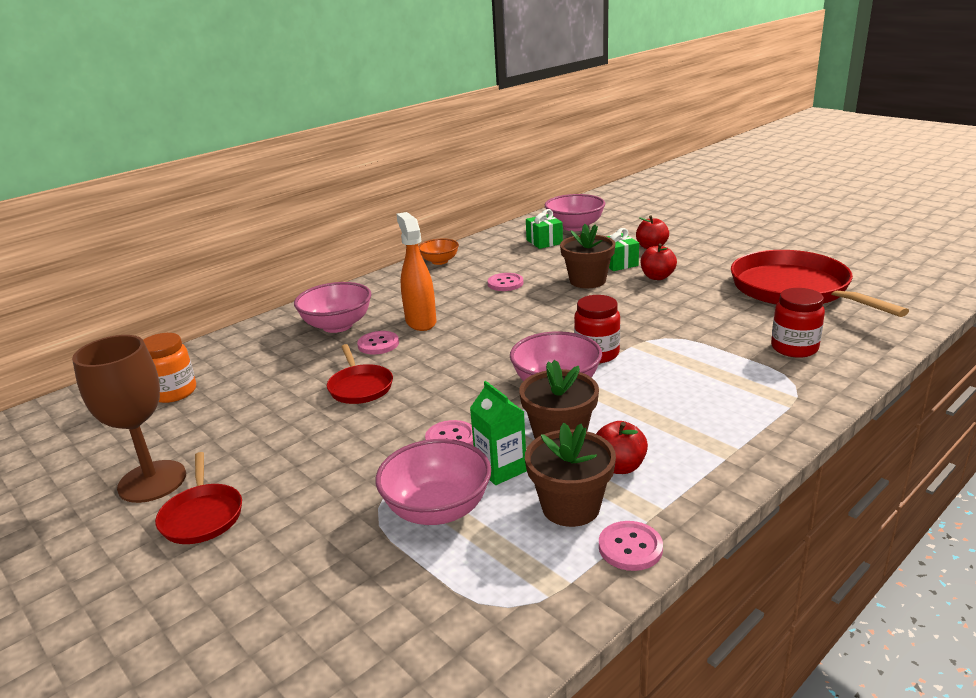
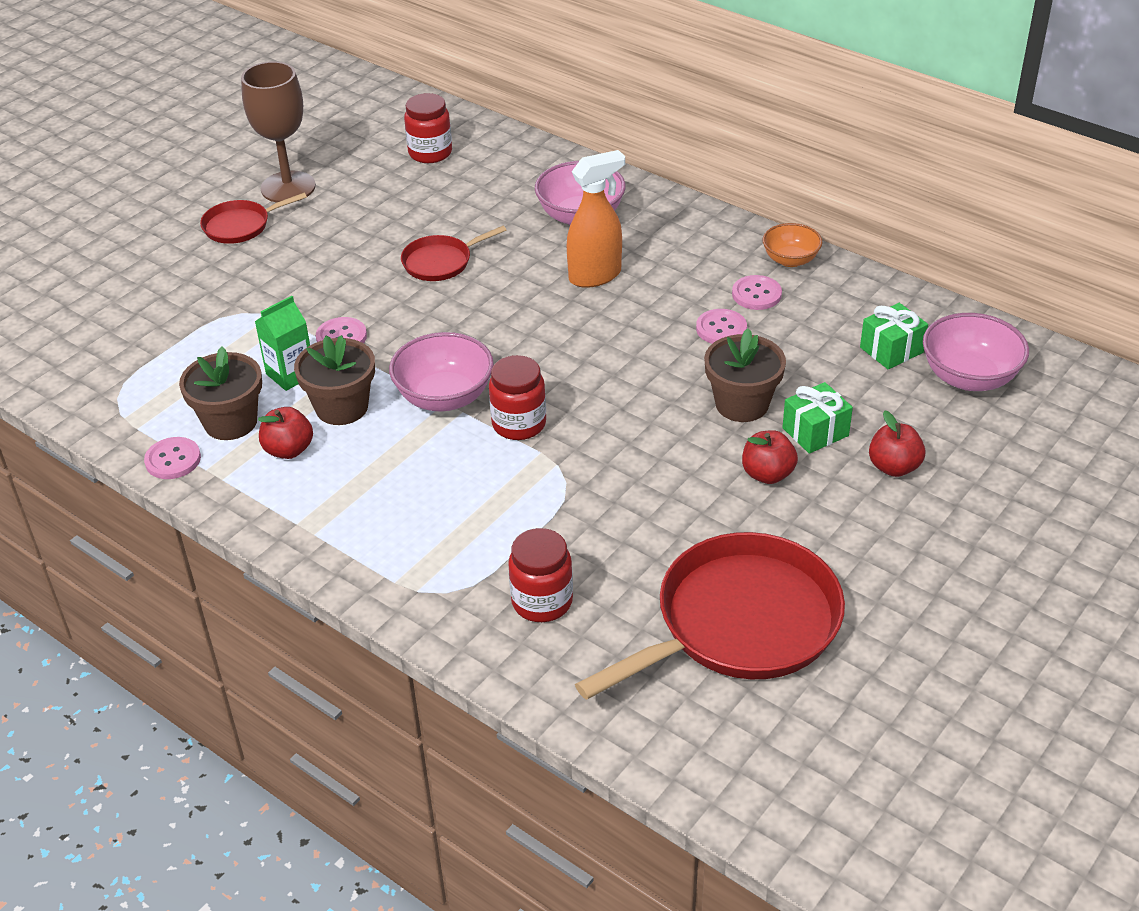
camera: 80 degrees right, 15 degrees up
(174, 392) = (430, 153): orange jar -> red jar
(378, 344) = (535, 255): pink button -> pink button (756, 294)
(437, 509) = (235, 345): pink bowl -> none

